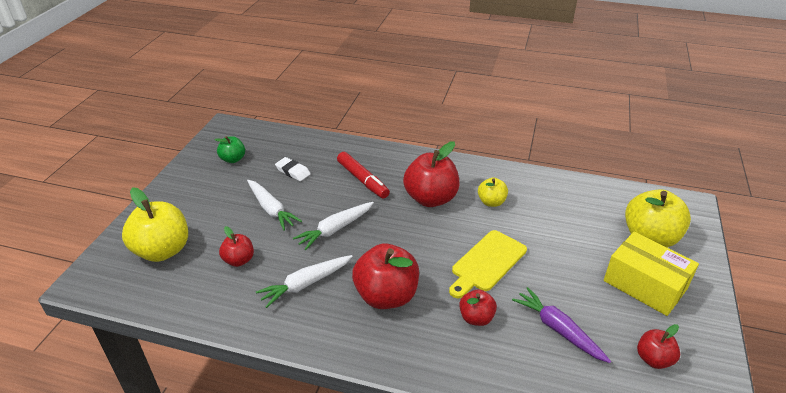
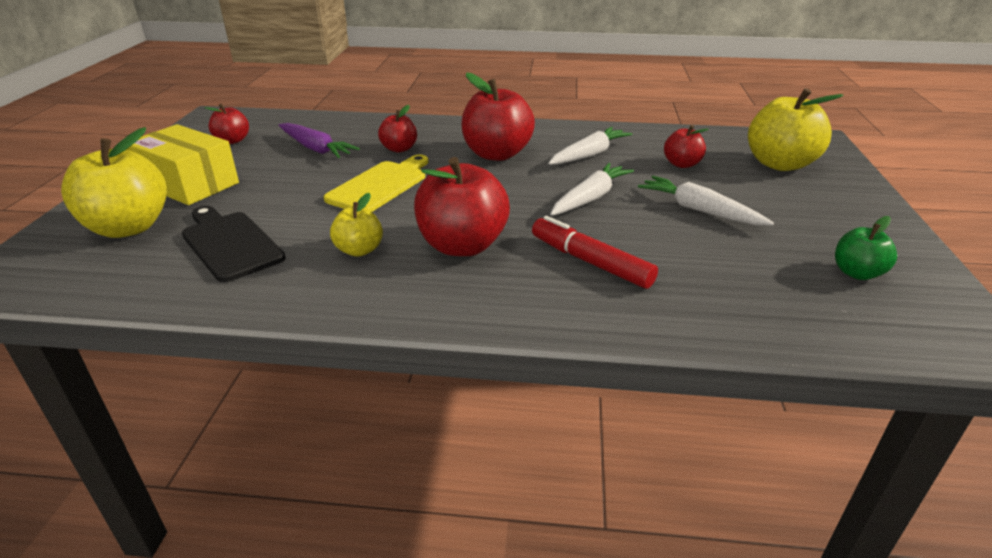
camera: 170 degrees right, 5 degrees down
(293, 171) = (724, 263): white eraser -> none
(572, 216) = (230, 243): none -> black cutting board

